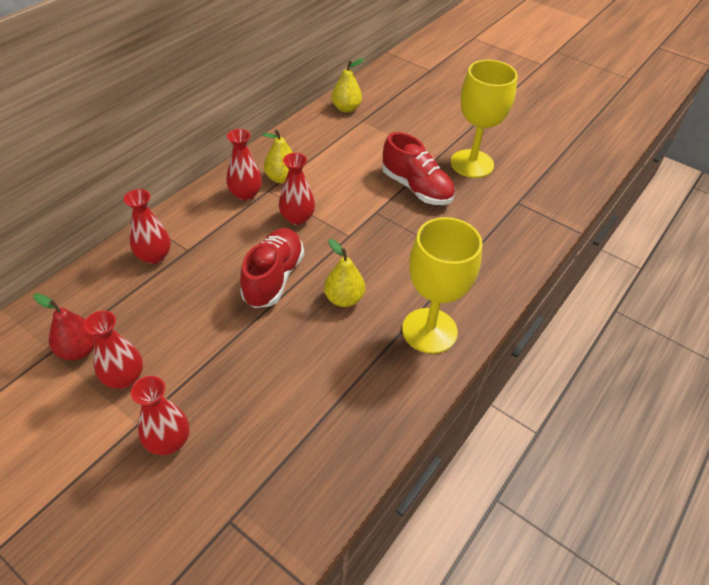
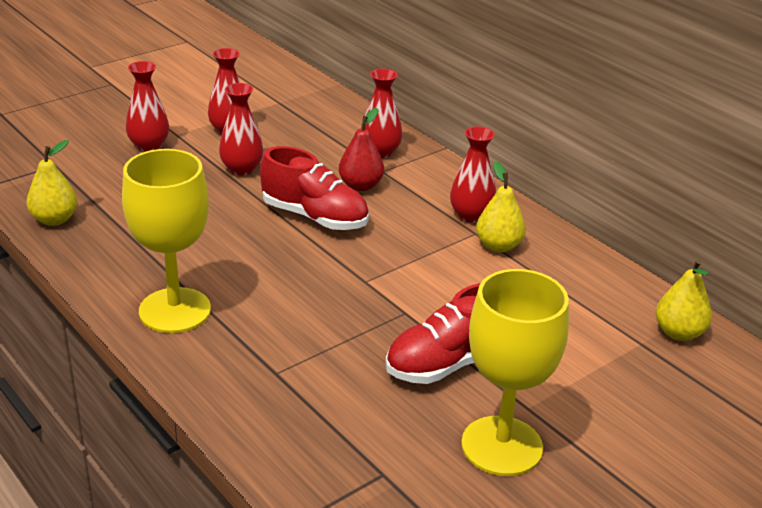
camera: 105 degrees right, 15 degrees down
(79, 350) = (273, 113): red pear -> red pear (360, 186)
(297, 218) = (412, 246): red vase -> red vase (242, 169)
(344, 298) = (259, 258): yellow pear -> yellow pear (54, 219)

